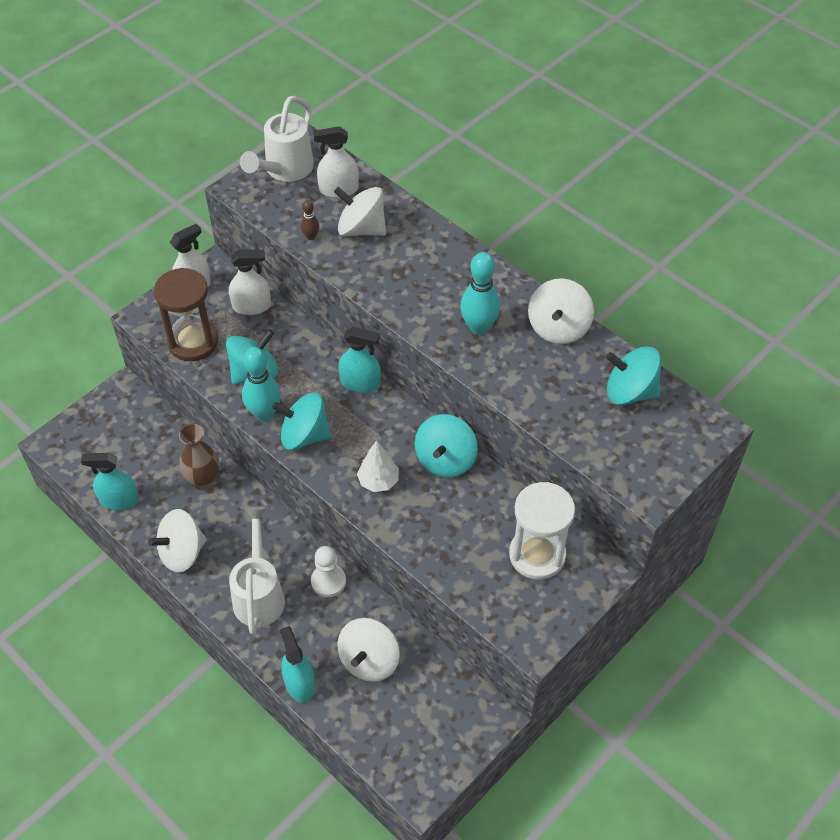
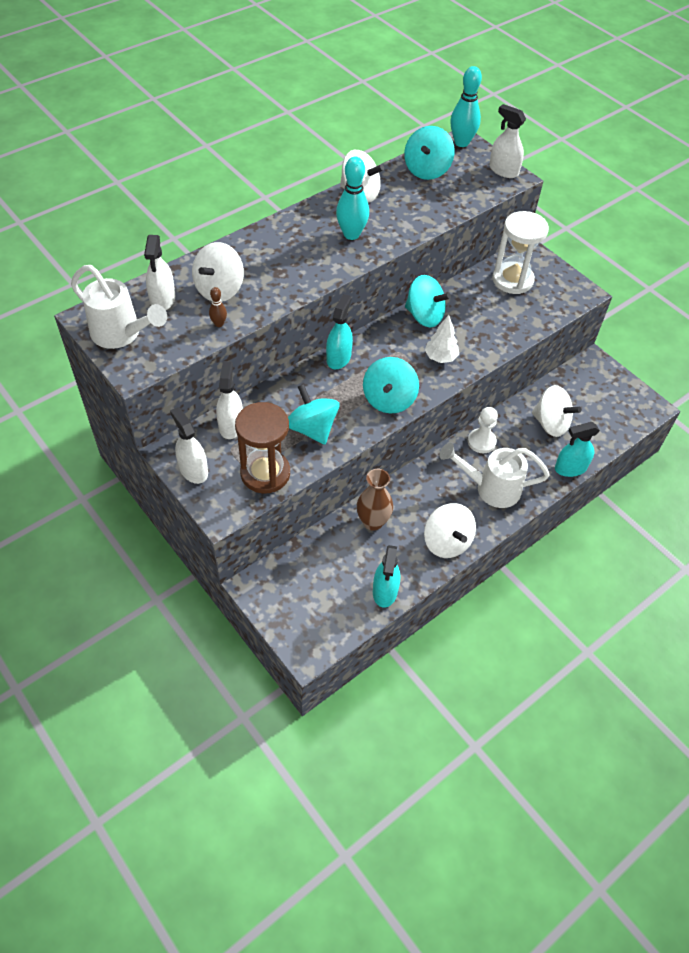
camera: 85 degrees left, 0 degrees up
(264, 414) = (361, 425): turquoise bowling pin -> turquoise bowling pin (461, 143)
(660, 479) = (503, 170): none -> white spray bottle

